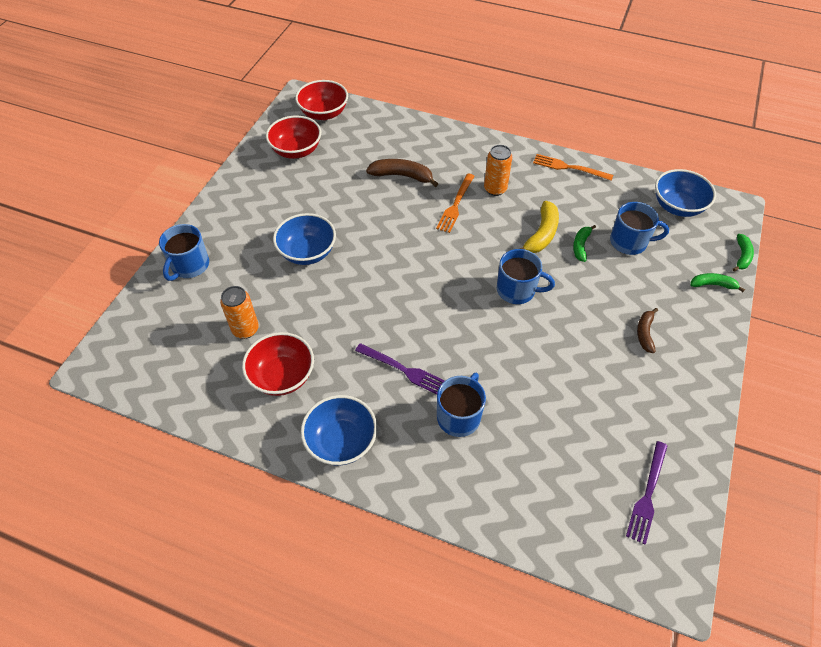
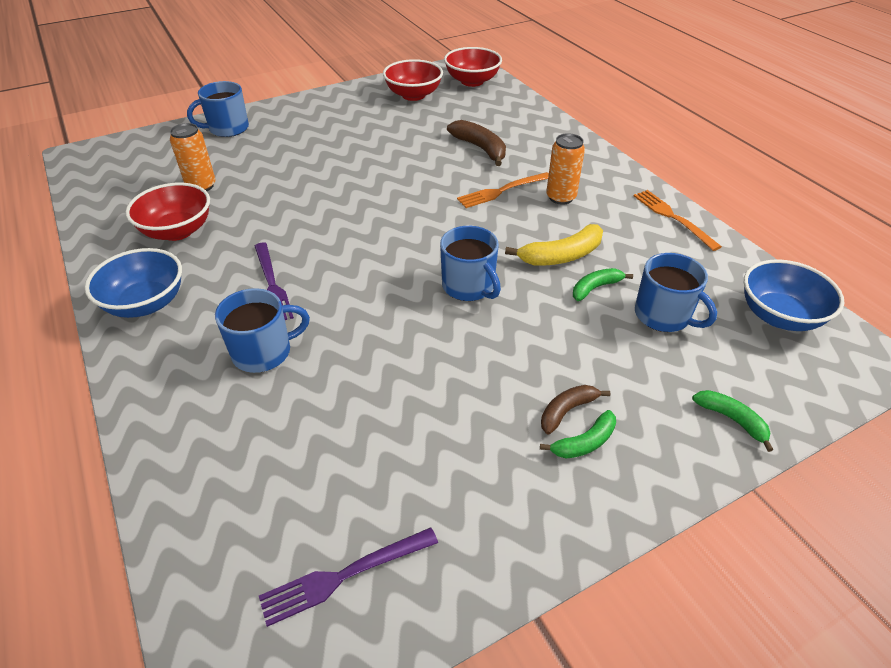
camera: 40 degrees right, 10 degrees down
(307, 252) = (322, 162): blue bowl -> none
(742, 256) = (820, 415): green banana -> green banana (584, 443)

